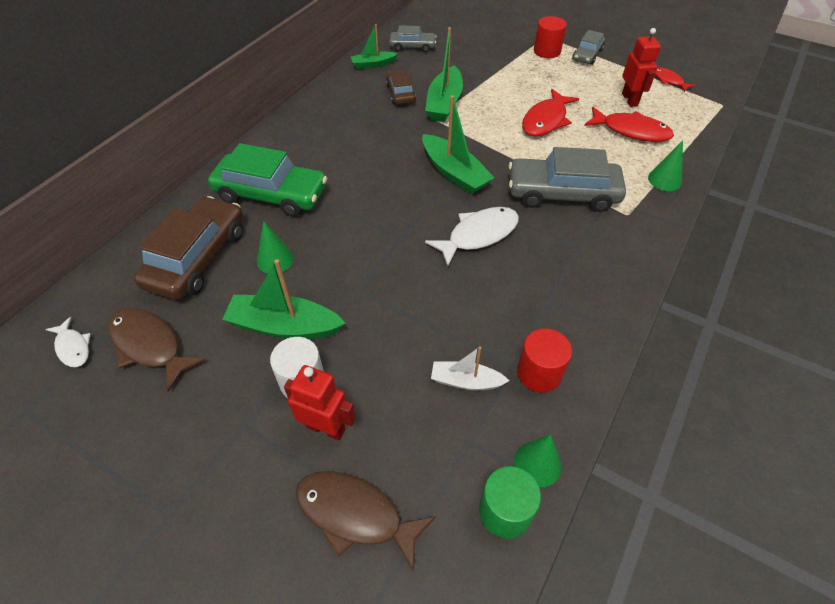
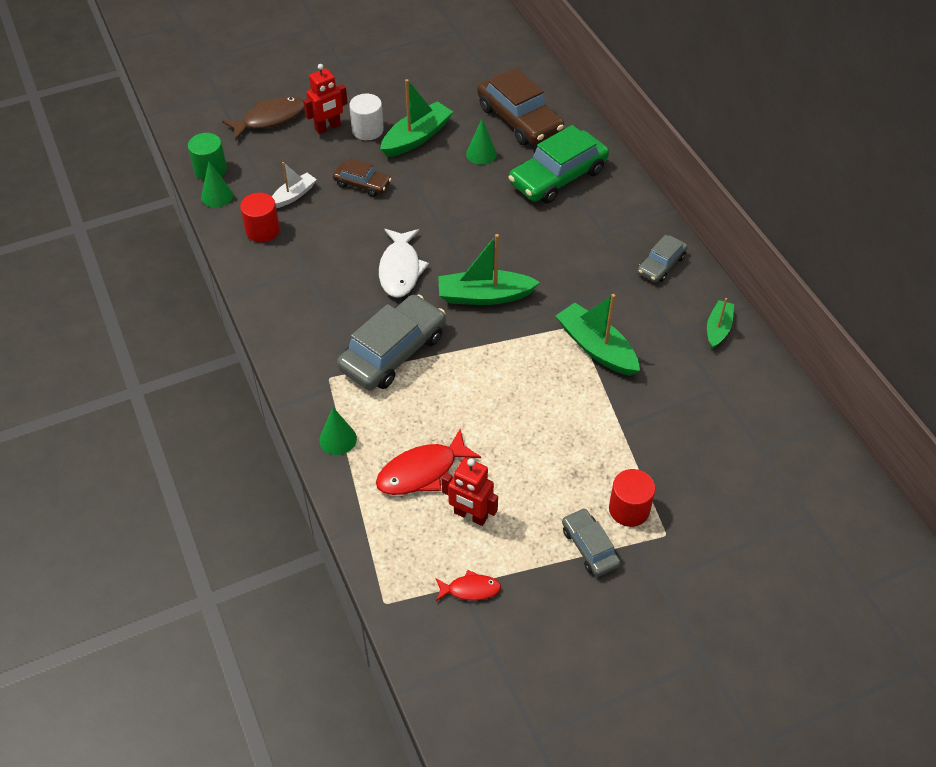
camera: 125 degrees right, 0 degrees up
(73, 347) = (487, 53): white fish -> none
(149, 345) = (458, 80): brown fish -> none
(400, 93) = (641, 322): brown car -> brown car (362, 184)
(412, 46) = (735, 383): grey car -> grey car (661, 265)
(546, 120) = (499, 411): red fish -> none

